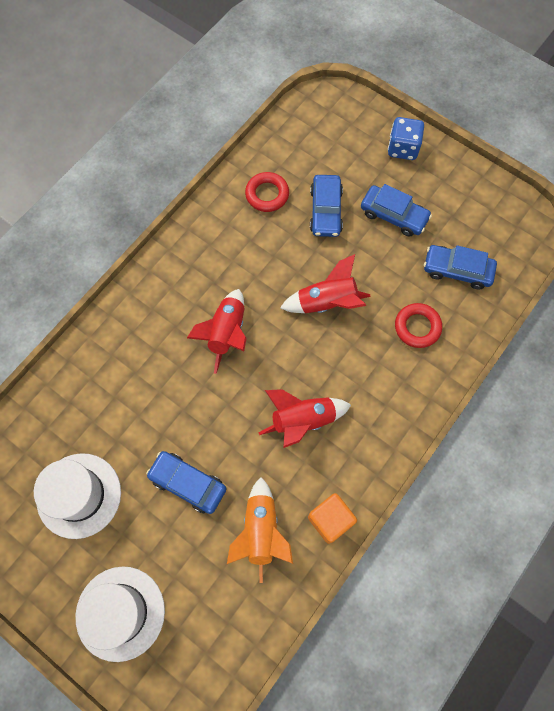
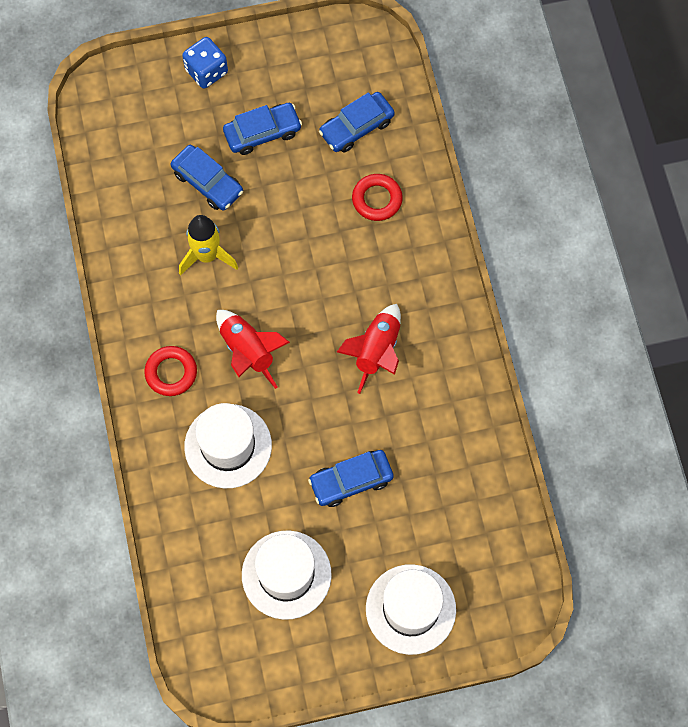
camera: 50 degrees left, 0 degrees up
(145, 376) = (228, 446): none -> white hat
(261, 531) = (437, 453): orange rocket -> none
(267, 194) = (147, 217): red ring -> red ring (171, 373)
(273, 252) = (207, 256): none -> yellow rocket
(327, 302) = (292, 250): red rocket -> none
(330, 520) = (473, 395): orange cube -> none

